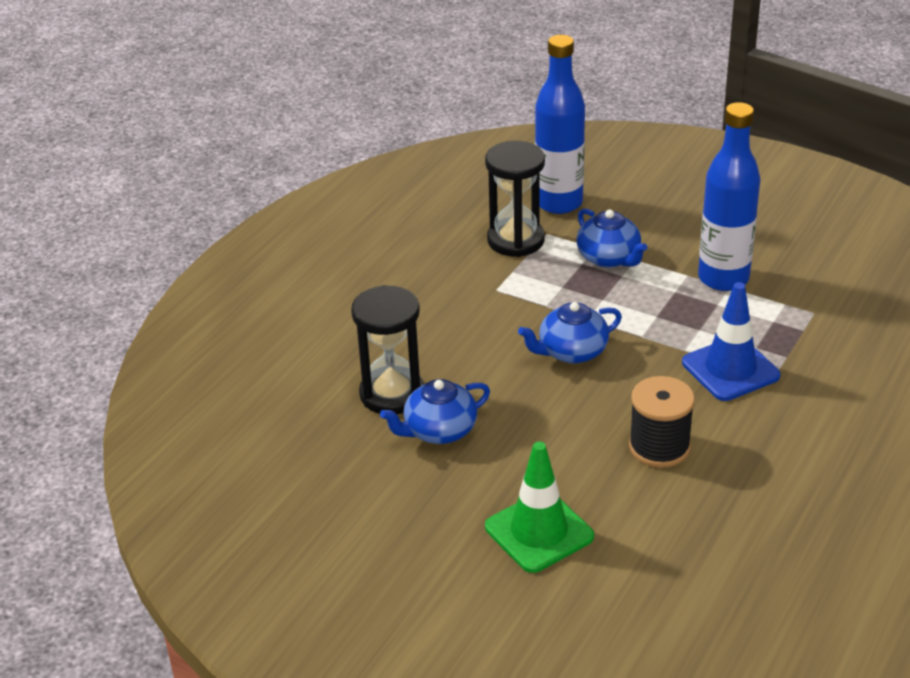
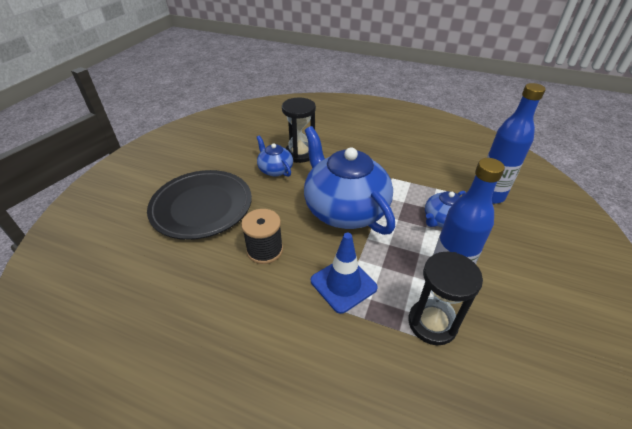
camera: 80 degrees right, 5 degrees up
(515, 240) = (441, 181): black hourglass -> black hourglass (432, 323)
(539, 532) = (202, 207): green traffic cone -> black plate
(571, 351) = (345, 209): blue teapot -> blue teapot, size x2.11

